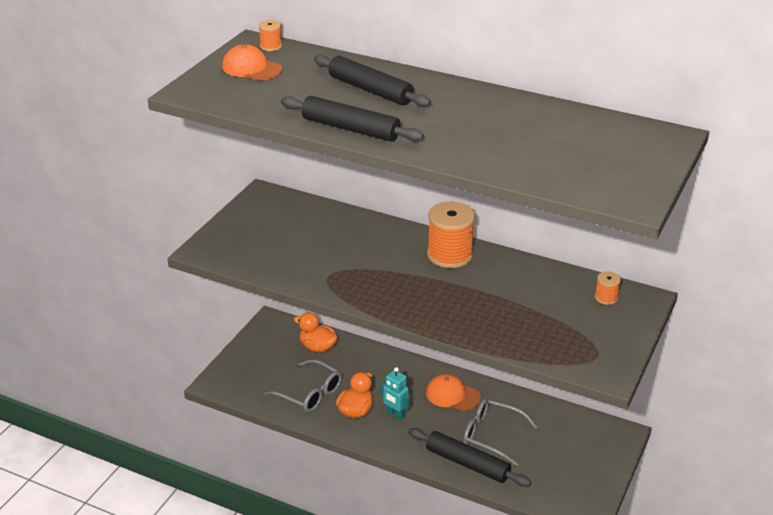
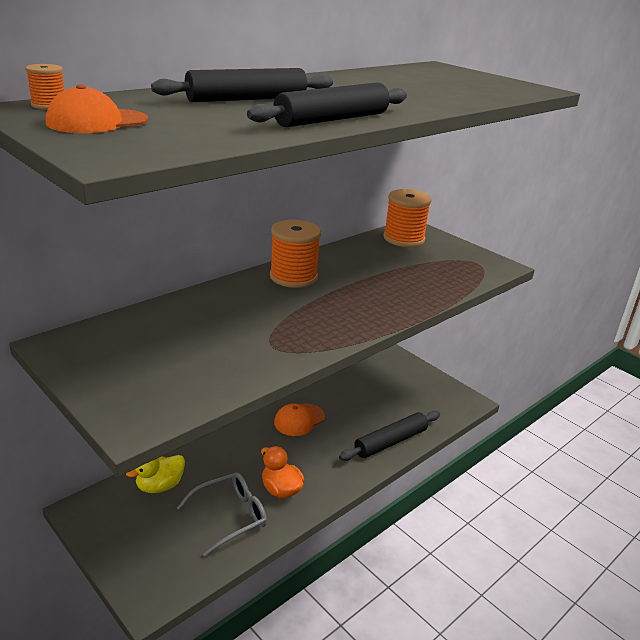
camera: 70 degrees left, 5 degrees down
(317, 347) = (160, 486): orange duck -> yellow duck
(395, 415) = (303, 464): turquoise robot -> none
(492, 436) = (363, 416): grey glasses -> none
(606, 298) = (404, 239): orange spool -> orange spool, size x2.10

